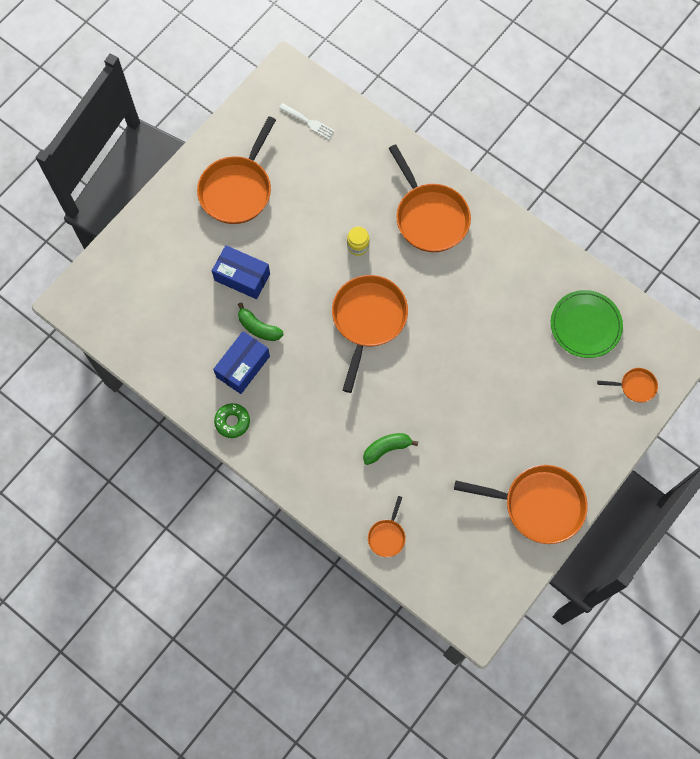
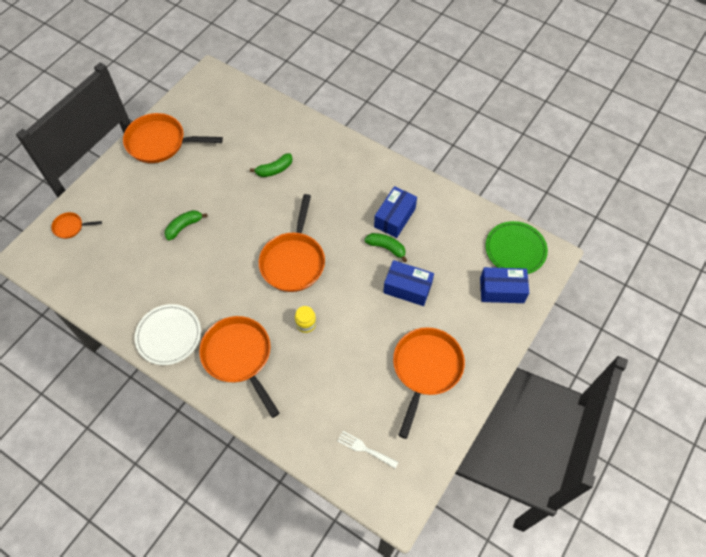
camera: 175 degrees right, 10 degrees down
(138, 266) = (501, 290): none -> blue box
(232, 422) = (396, 178): green donut -> none
(387, 536) = (272, 117): orange pan -> none
(498, 375) = (184, 227): none -> green banana
(505, 245) = (169, 336): none -> white plate
(585, 325) = (104, 271): green plate -> green plate (515, 249)

